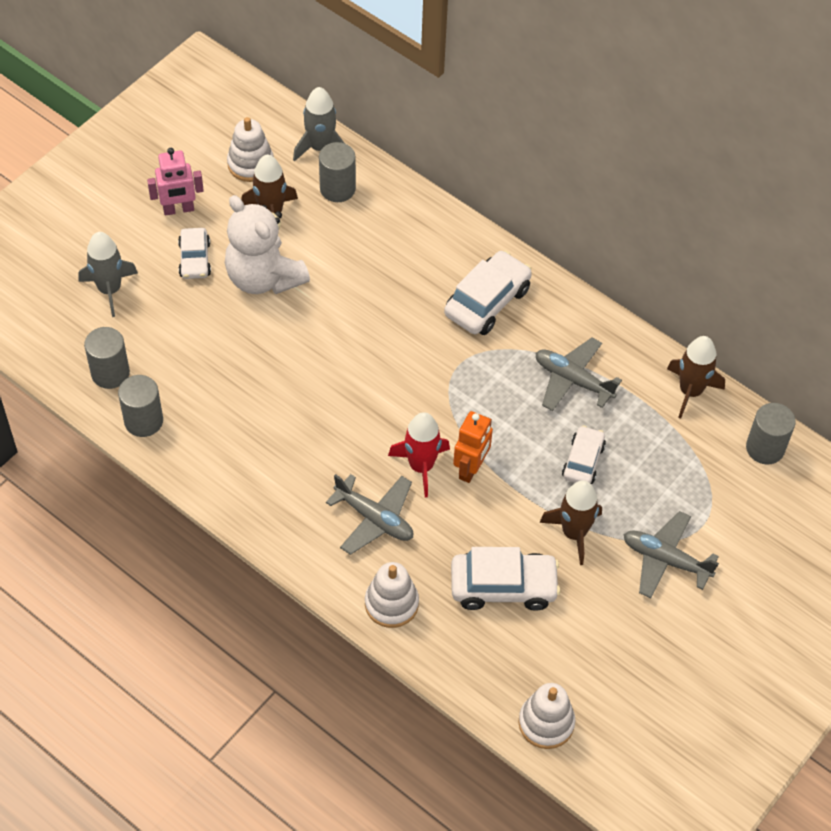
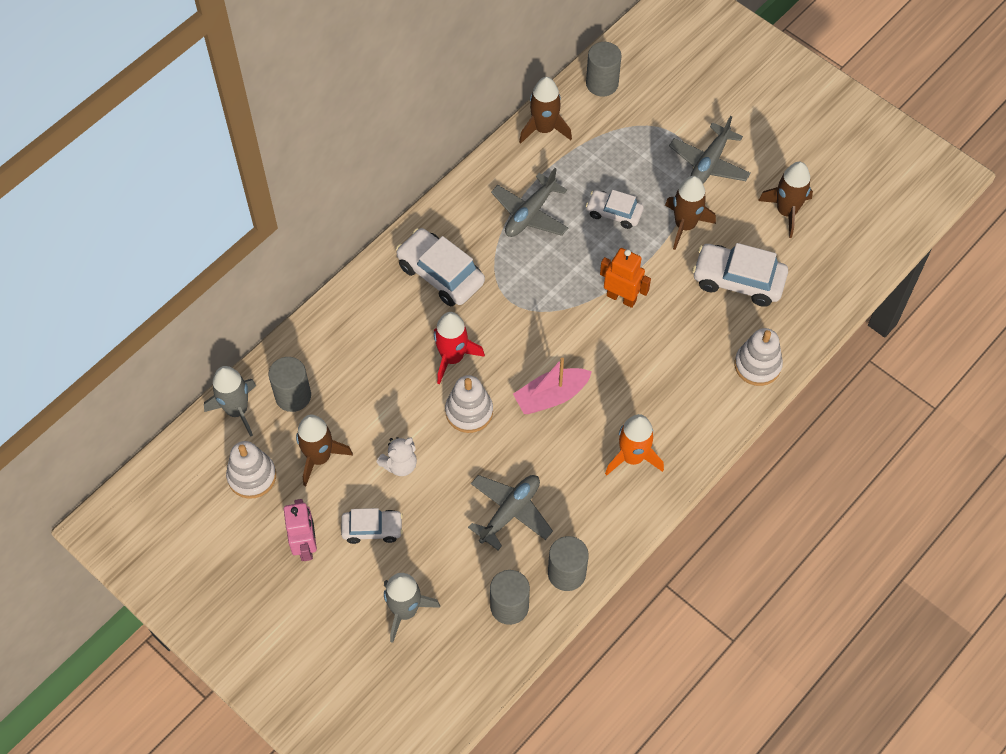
camera: 85 degrees left, 5 degrees up
(264, 278) = (400, 464): white teddy bear -> white teddy bear, size x0.49
(274, 479) = (632, 457): none -> orange rocket
(344, 404) = (551, 396): none -> pink boat
(374, 518) = (673, 375): grey plane -> grey plane (510, 512)
(421, 466) = (619, 336): red rocket -> red rocket (452, 358)
(503, 587) = (738, 280): white car -> white car turned 75 degrees counterclockwise
(546, 723) = (860, 258): white stacking toy -> white stacking toy (469, 411)
(605, 642) = (786, 212): none -> brown rocket

